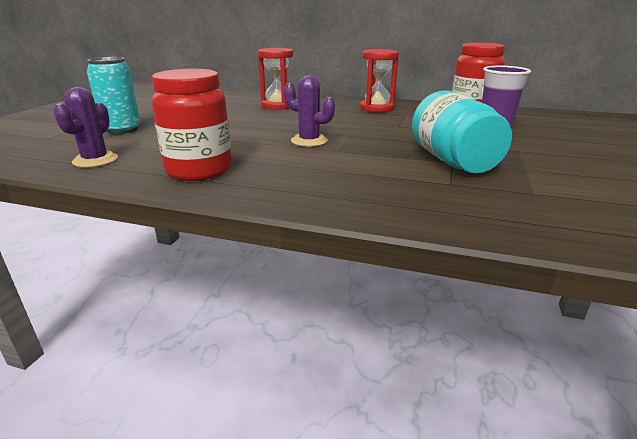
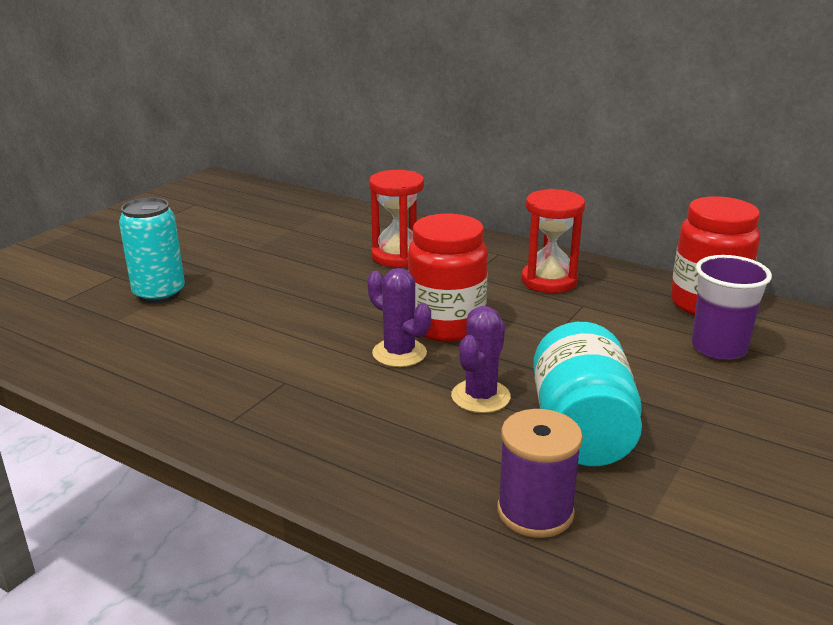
camera: 15 degrees right, 0 degrees up
(95, 160) = (108, 358): purple cactus -> purple cactus (480, 396)
(199, 170) = (226, 398): red jar -> red jar (446, 326)
(461, 199) = (535, 512): none -> purple spool

